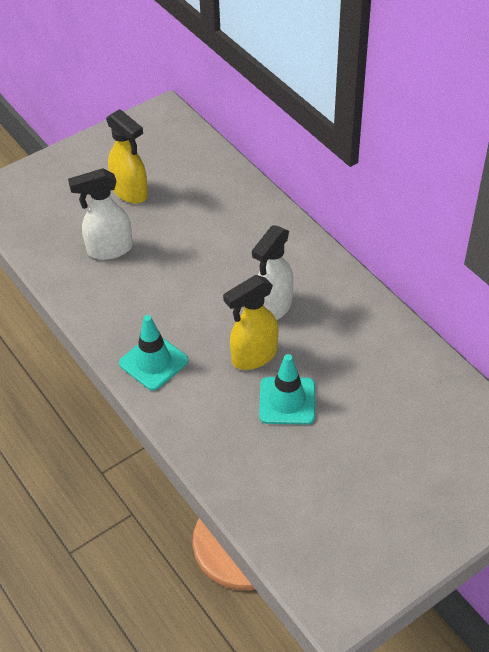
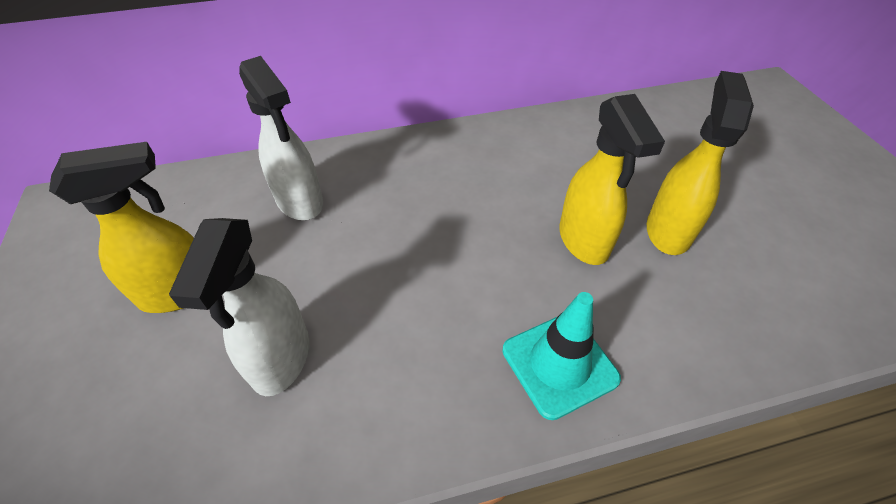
camera: 70 degrees left, 0 degrees up
(273, 308) = (508, 200): white spray bottle -> white spray bottle (300, 202)
(287, 401) = (668, 230): turquoise traffic cone -> yellow spray bottle

